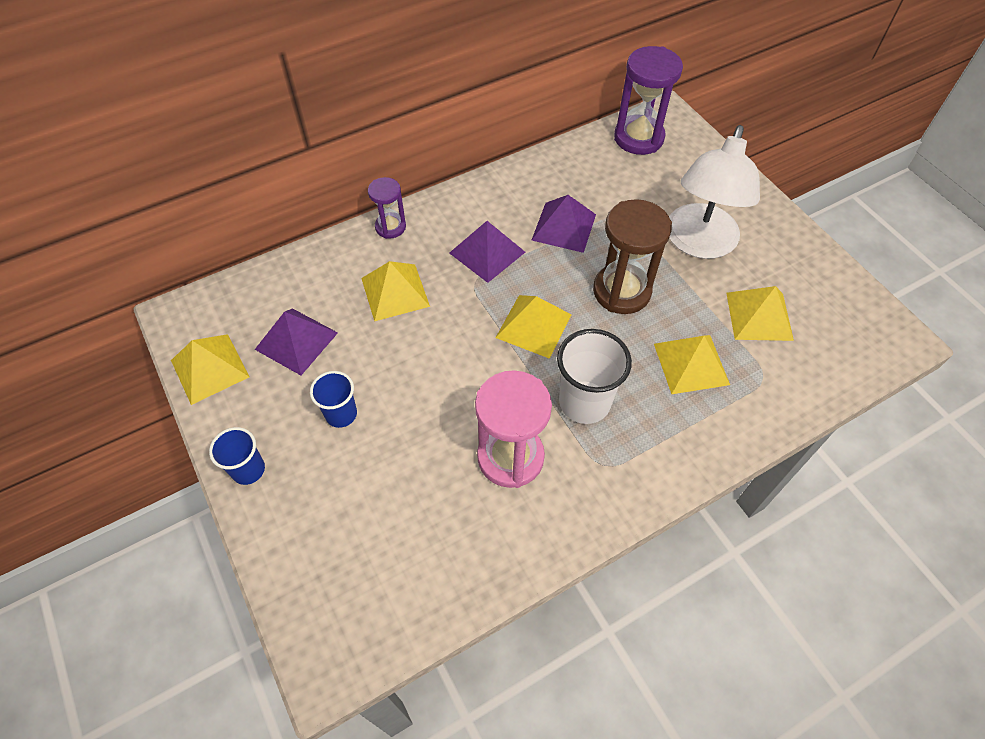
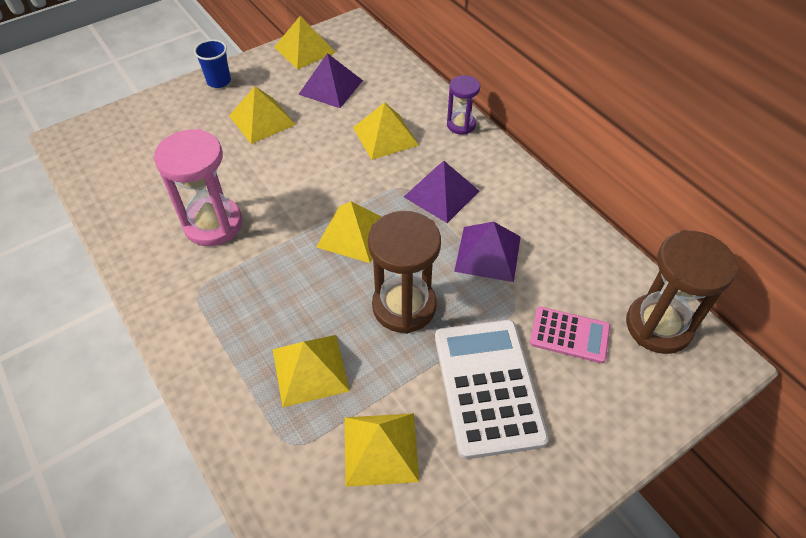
camera: 85 degrees right, 5 degrees down
(341, 414) = (262, 120): blue cup -> yellow pyramid
(584, 402) = (266, 275): white cup -> none
(638, 138) = (658, 326): purple hourglass -> brown hourglass
(648, 188) = (569, 335): none -> pink calculator
(698, 243) = (488, 387): white lamp -> white calculator

